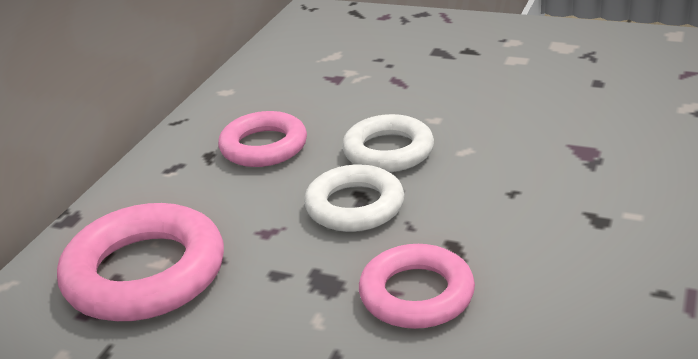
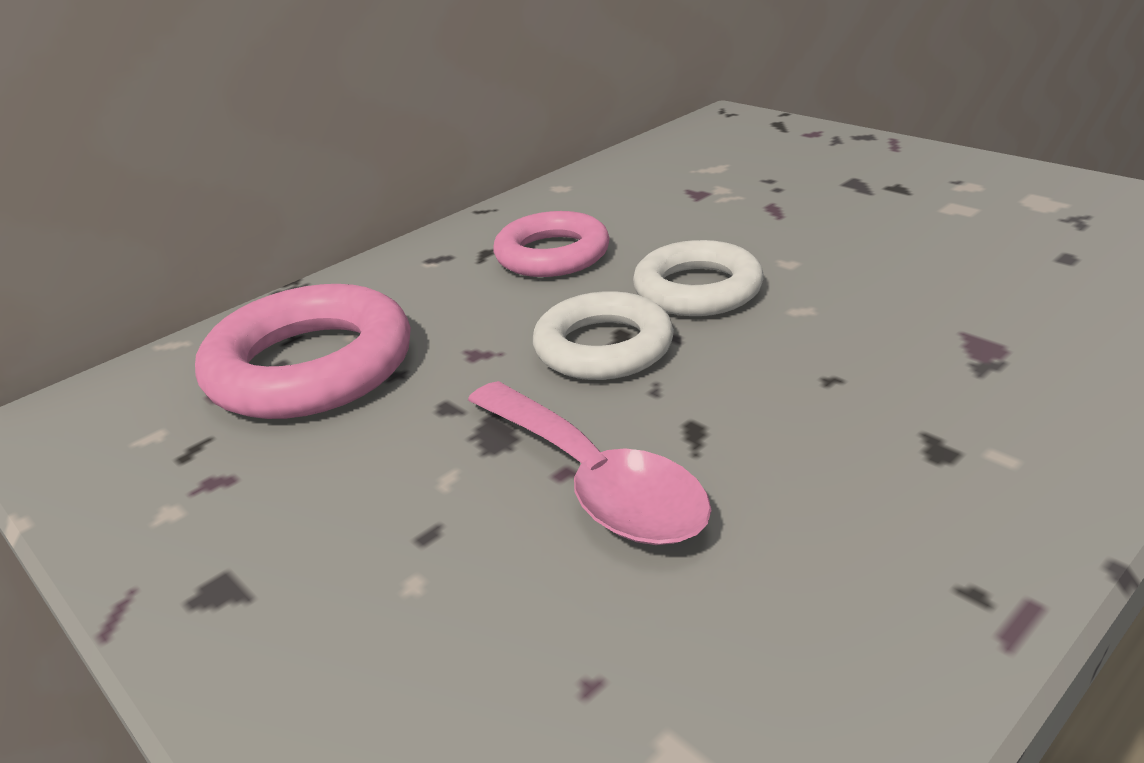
camera: 25 degrees right, 0 degrees up
(416, 294) = (594, 481): pink ring -> pink spoon

